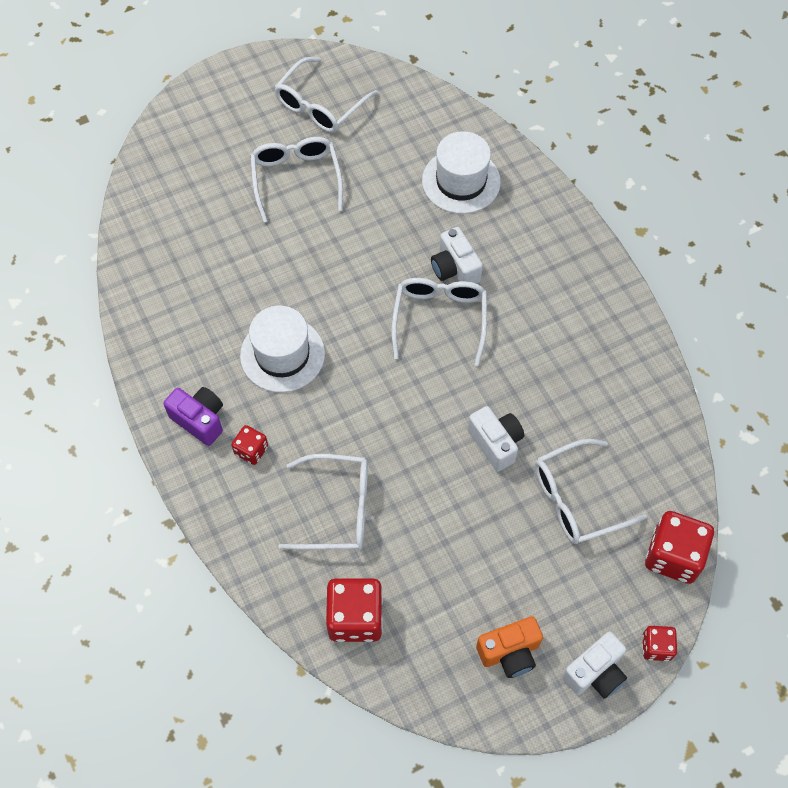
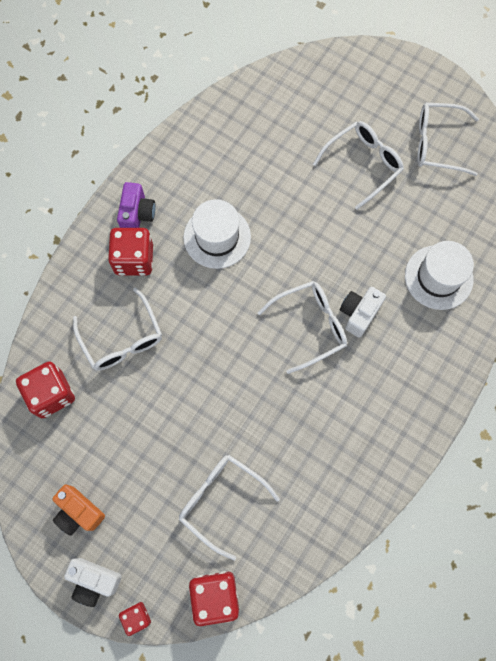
camera: 60 degrees right, 10 degrees up
(251, 450) = (134, 259): red dice -> red dice, size x1.83
(495, 443) = (232, 419): white camera -> none

